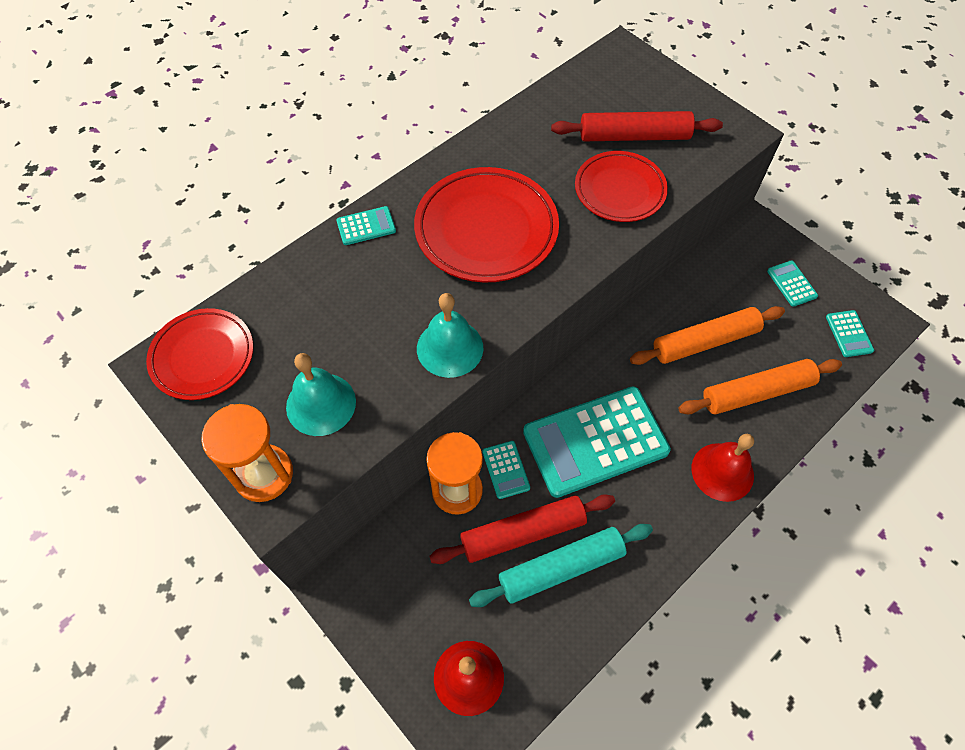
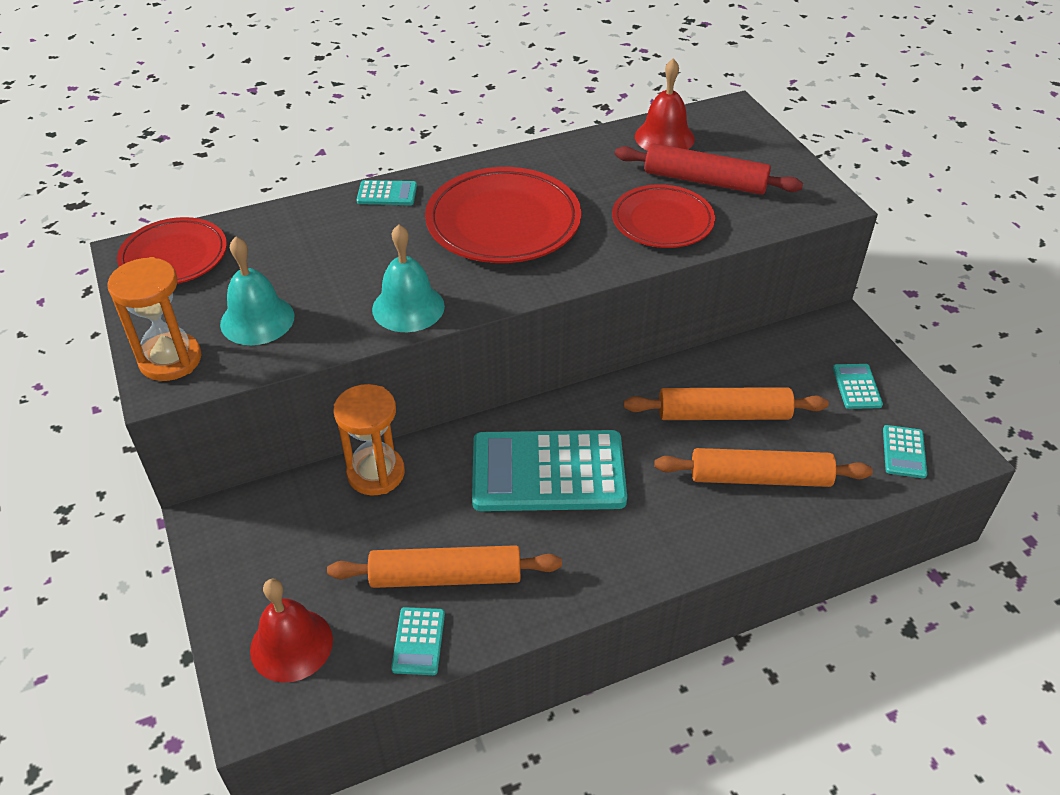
camera: 20 degrees right, 15 degrees down
(505, 470) = (437, 470): turquoise calculator -> turquoise calculator (418, 641)
(523, 533) = (423, 532): red rolling pin -> none
(561, 568) = (446, 576): turquoise rolling pin -> orange rolling pin
(722, 471) = (678, 541): red bell -> red bell (664, 137)

